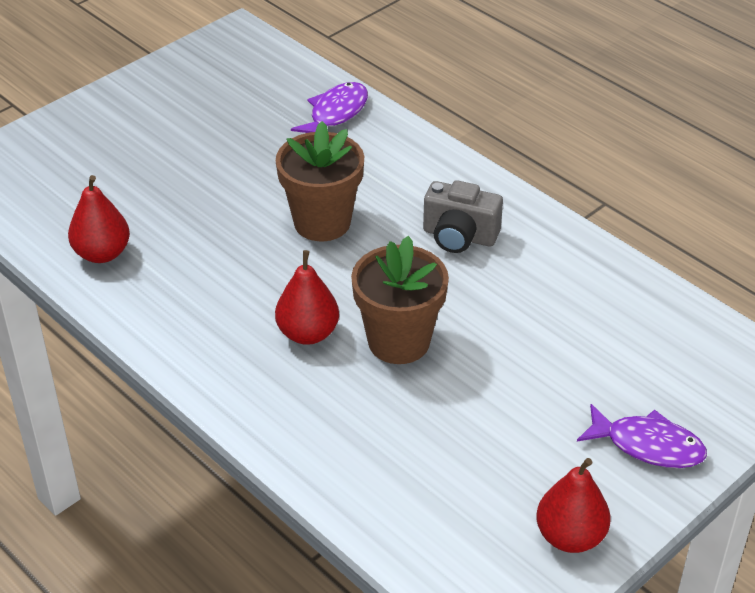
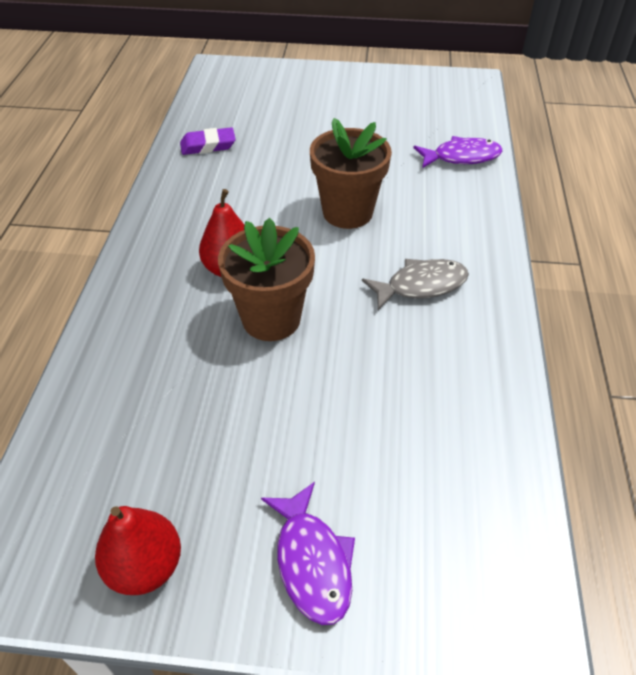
camera: 50 degrees right, 5 degrees up
(102, 253) = (208, 145): red pear -> purple eraser
(459, 236) = (421, 285): grey camera -> grey fish

